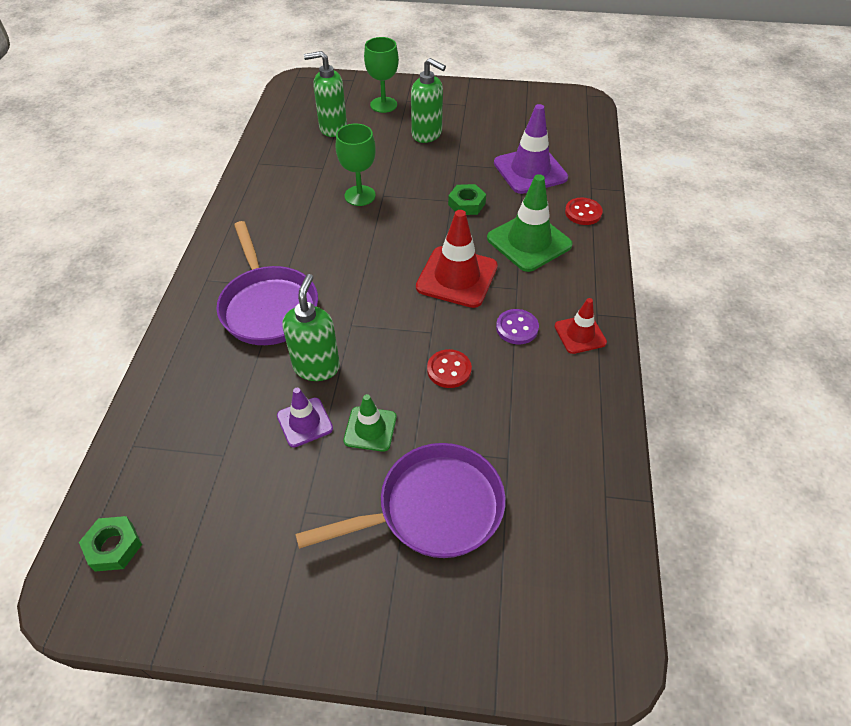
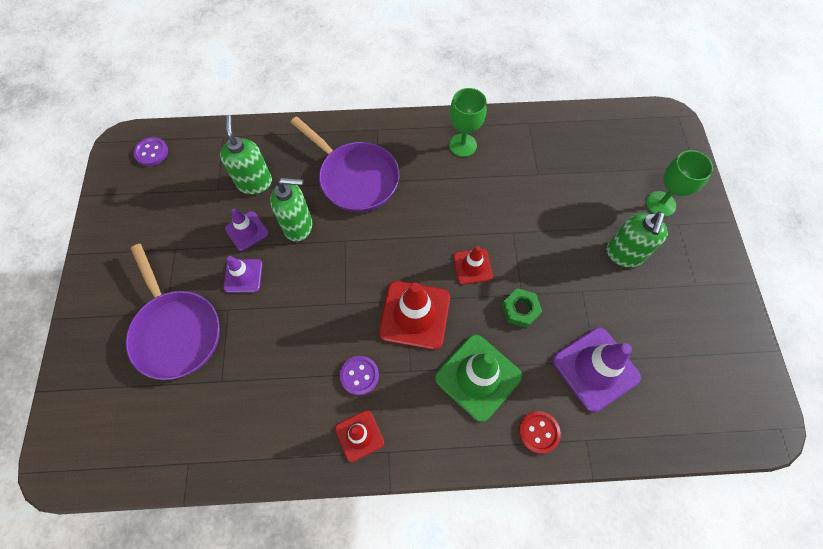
camera: 80 degrees right, 15 degrees up
(114, 547) = (151, 152): green nut -> purple button
(268, 306) = (355, 178): purple pan -> purple pan turned 105 degrees counterclockwise
(332, 128) = (602, 168): green soap dispenser -> green soap dispenser (255, 183)
(360, 195) = (506, 213): green goblet -> green goblet (462, 145)
(370, 429) = (243, 276): green traffic cone -> purple traffic cone
(413, 228) = (472, 266): none -> red traffic cone
(449, 370) = (305, 324): red button -> none

